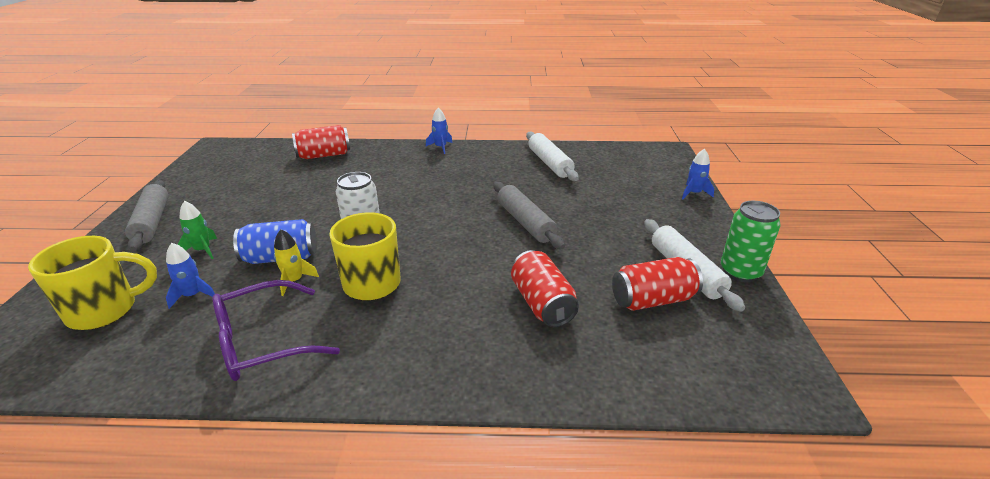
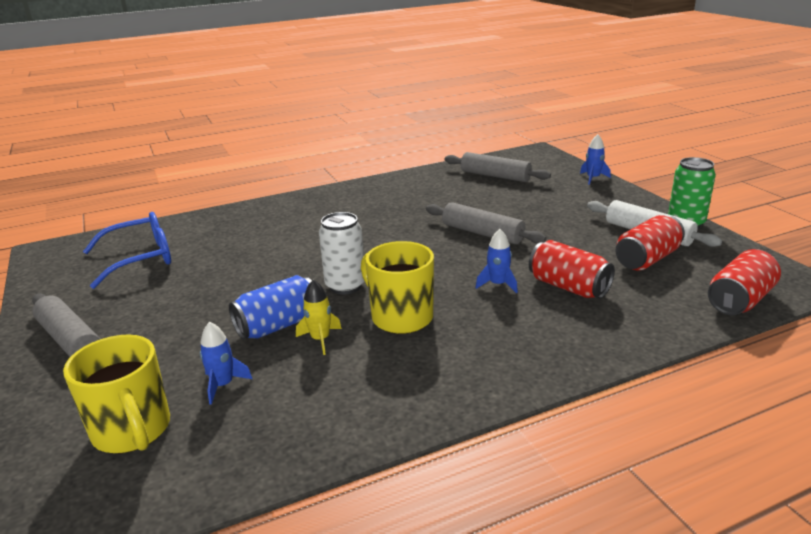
camera: 25 degrees left, 5 degrees down
(105, 310) = (132, 431): yellow mug -> yellow mug turned 105 degrees clockwise
(202, 250) = (176, 345): green rocket -> none
(260, 169) = (141, 258): none -> blue glasses
(262, 342) = (355, 395): purple glasses -> none
(324, 155) = (202, 228): red can -> red can (740, 300)
(440, 147) = (324, 193): blue rocket -> blue rocket (498, 284)
(550, 163) = (447, 183): white rolling pin -> none
(600, 167) = (495, 176): none -> grey rolling pin

